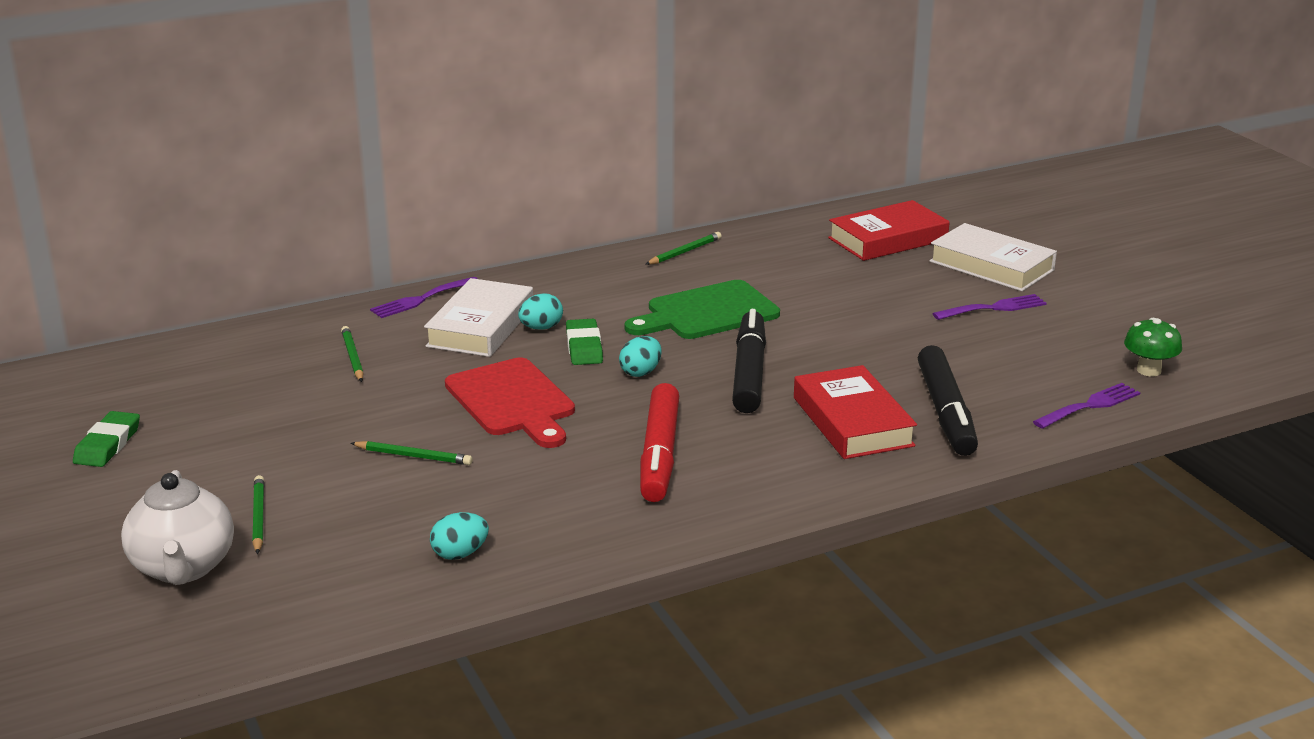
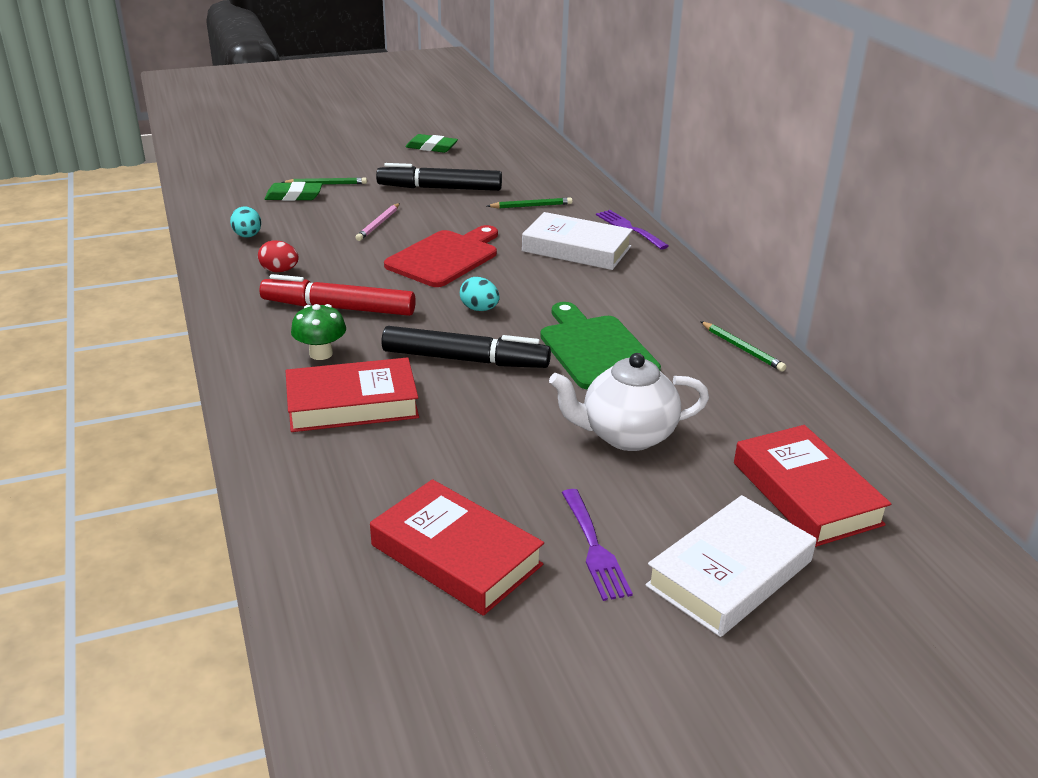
camera: 95 degrees right, 5 degrees up
(183, 568) = (284, 169): white teapot -> white teapot (626, 435)
(414, 456) = (378, 224): green pencil -> pink pencil
(513, 401) = (445, 257): red cutting board -> red cutting board turned 150 degrees clockwise
(541, 328) = (571, 272): turquoise egg -> none
(568, 509) = (279, 271): none -> red egg
(584, 347) = (532, 288): green eraser -> green eraser (294, 196)
(946, 412) = (348, 462): black marker -> black marker (440, 188)
(1034, 356) = (456, 555): none -> red book
(1090, 405) = (321, 574): purple fork -> none
(1149, 370) = (391, 656): green mushroom -> green mushroom (321, 353)

